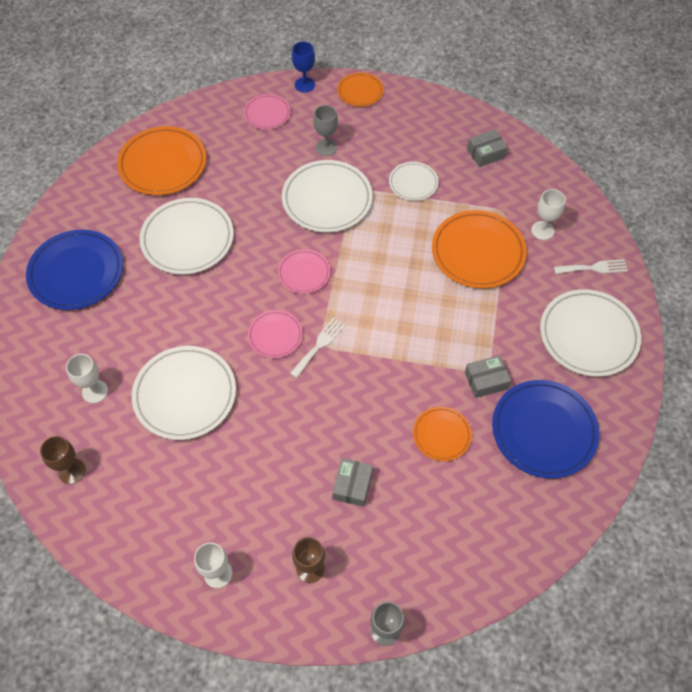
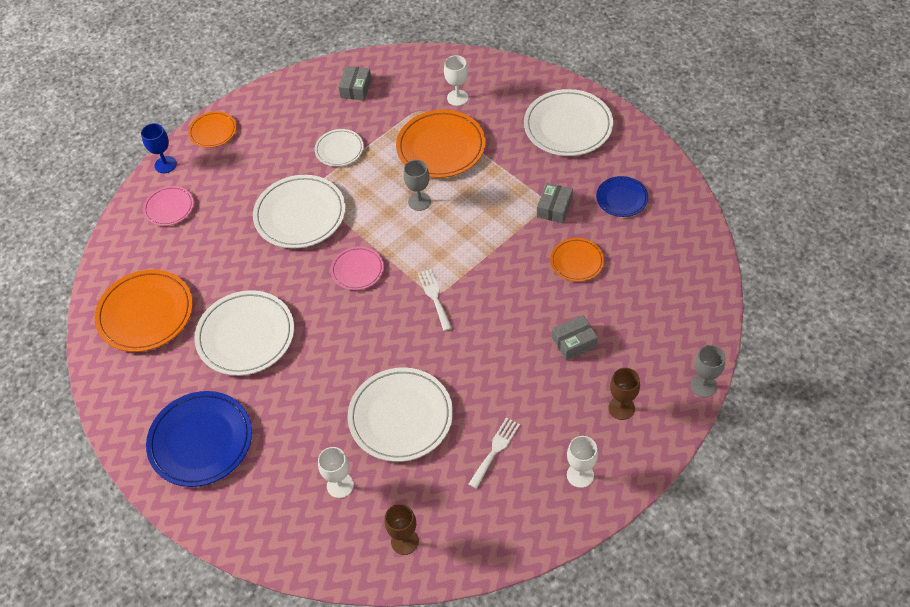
camera: 50 degrees left, 5 degrees down
(275, 335) = (399, 322): pink plate -> none
(326, 147) = (247, 186): grey goblet -> grey goblet (419, 201)
(352, 485) = (574, 342): grey box -> grey box turned 75 degrees counterclockwise
(543, 430) = (621, 198): blue plate -> blue plate, size x0.55
(593, 268) = (516, 89): white fork -> white fork (495, 450)

